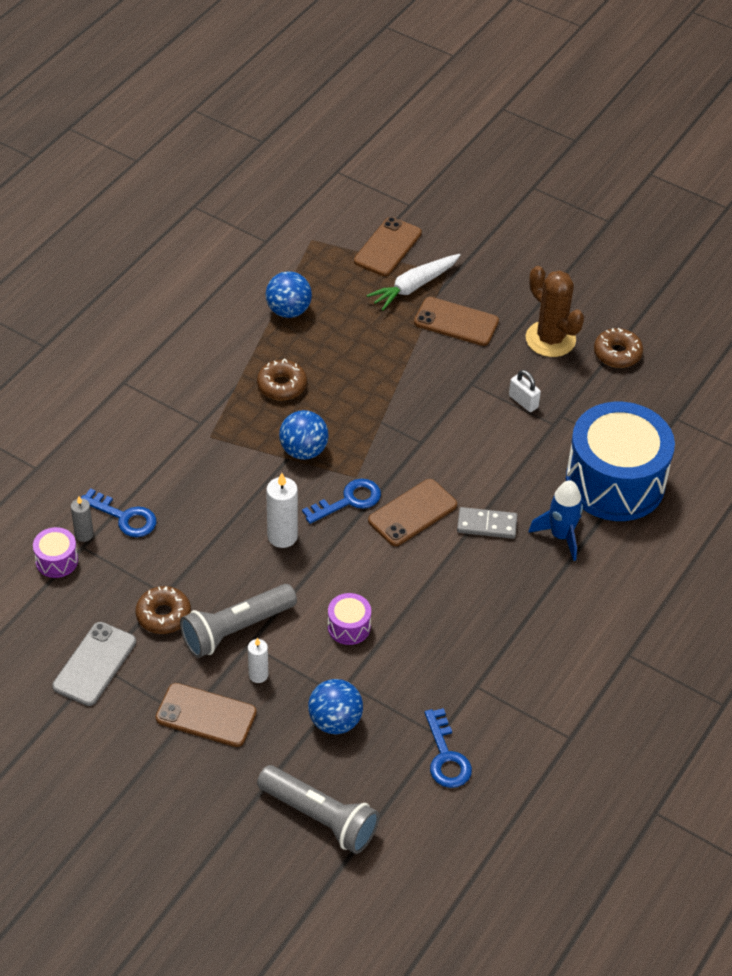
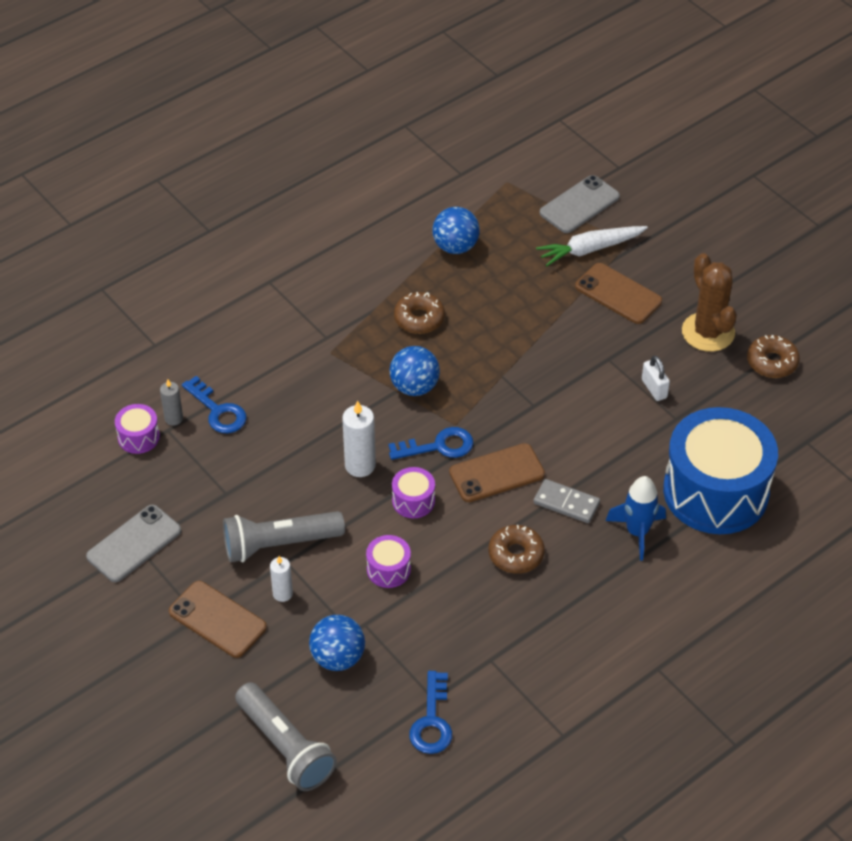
camera: 20 degrees right, 0 degrees up
(163, 615) = (216, 513): brown donut -> brown donut (516, 554)
(346, 557) = (413, 501): none -> purple drum
(387, 247) = (579, 205): brown phone -> grey phone

